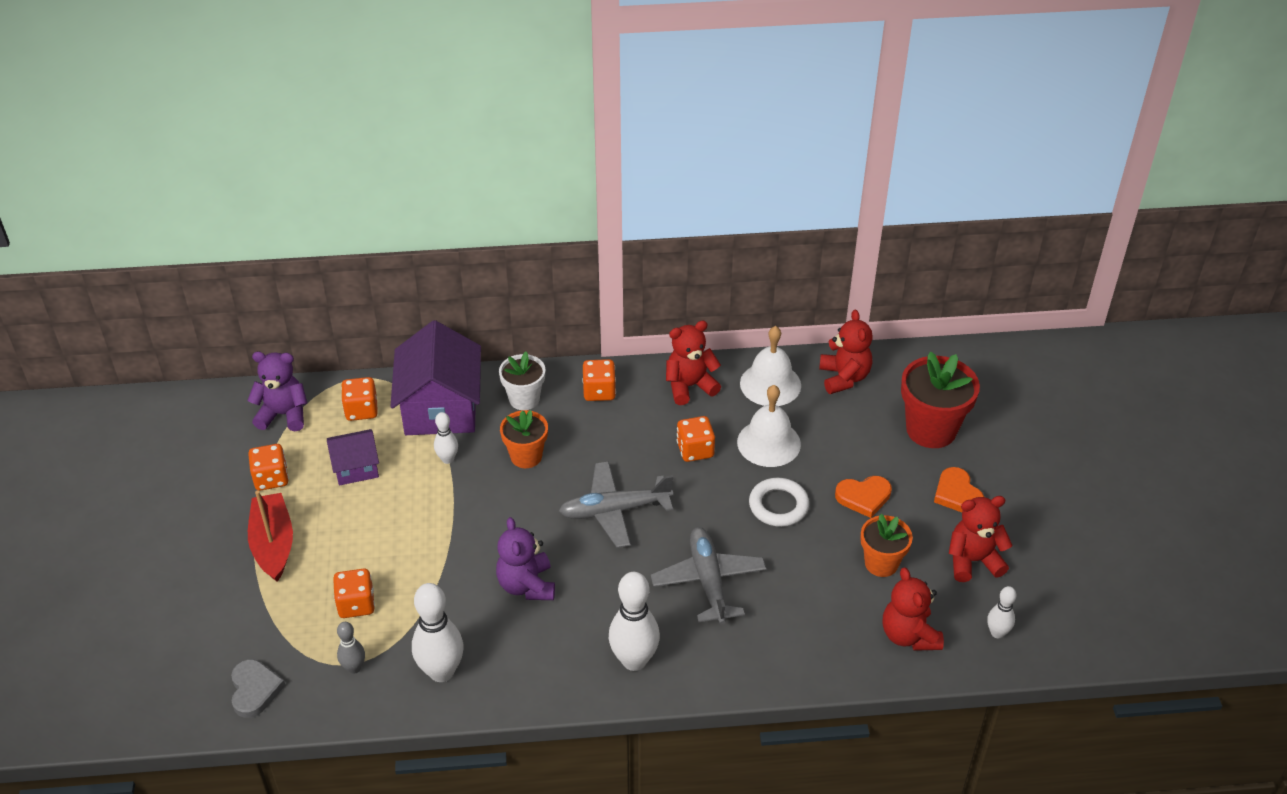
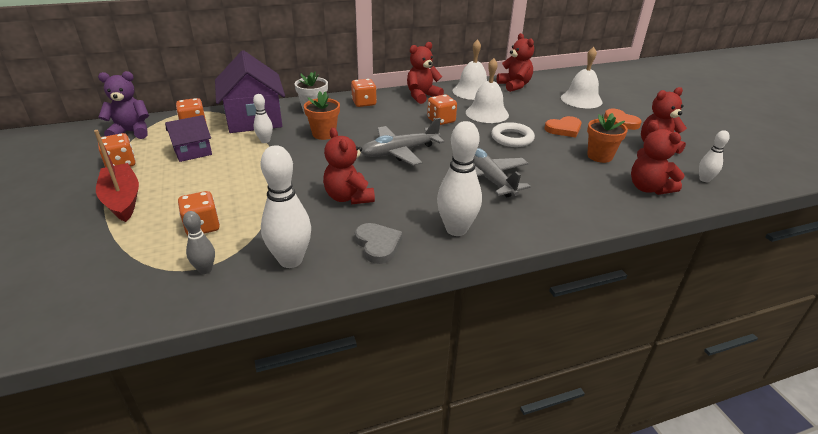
camera: 15 degrees left, 10 degrees down
(254, 690) = (101, 301): grey heart -> grey heart (378, 245)
(526, 585) = (348, 197): purple teddy bear -> red teddy bear
(931, 430) = (581, 99): red flower pot -> white bell

